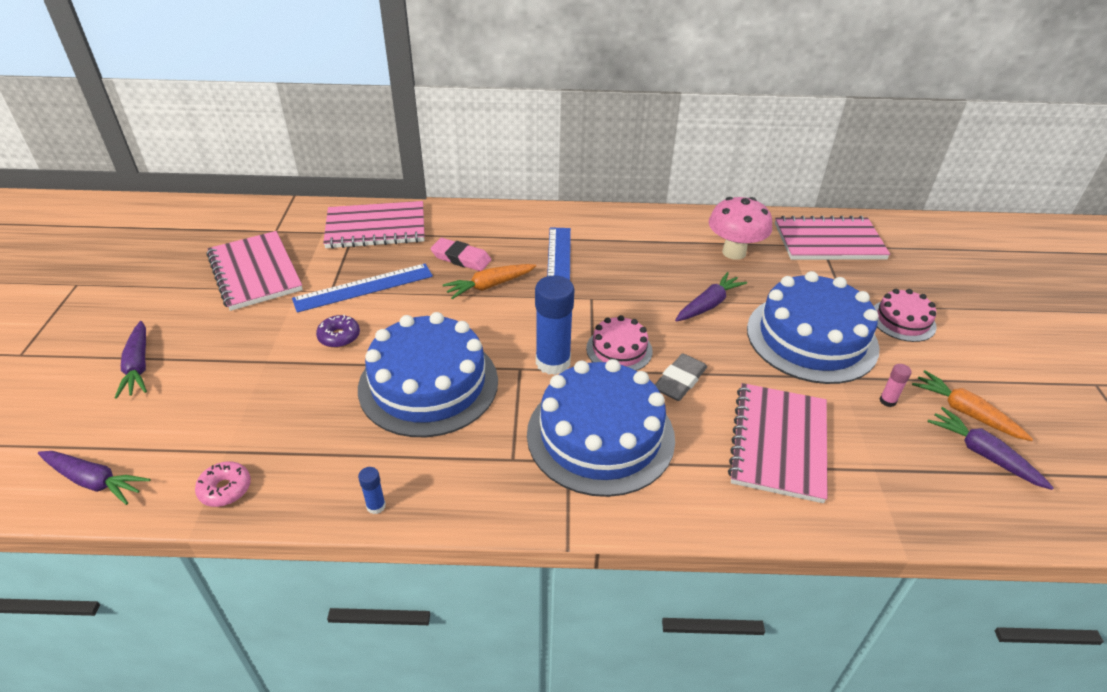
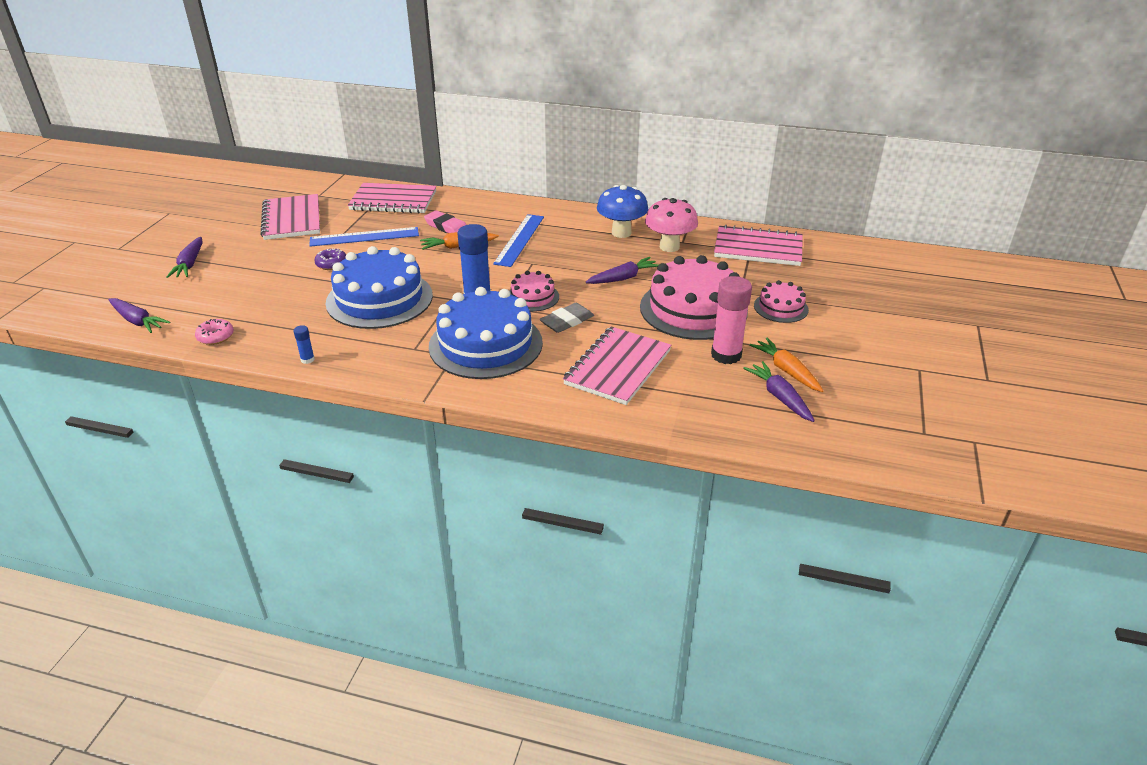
camera: 15 degrees right, 5 degrees down
(670, 240) = (621, 233): none -> blue mushroom
(811, 338) = (693, 309): blue cake -> pink cake
(887, 401) = (726, 355): pink glue stick -> pink glue stick, size x2.25

